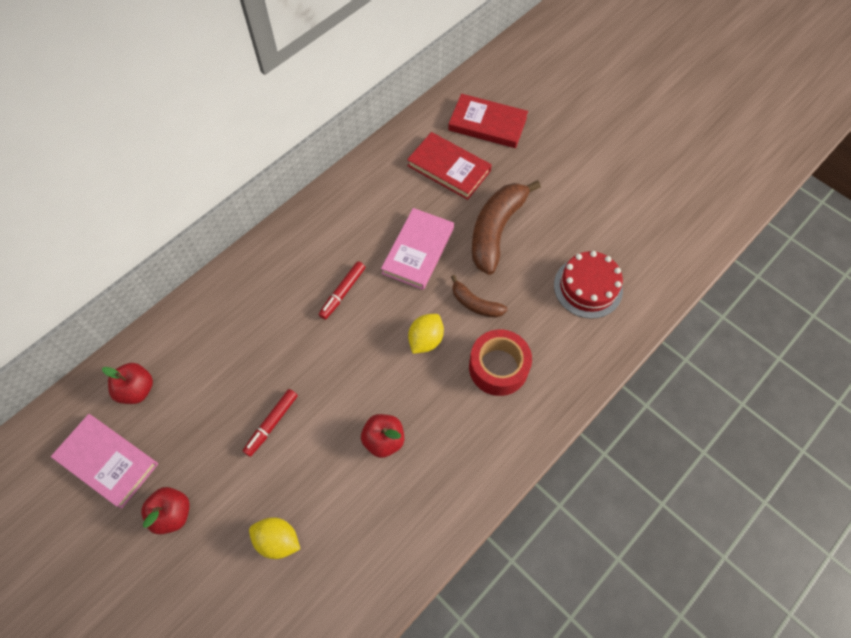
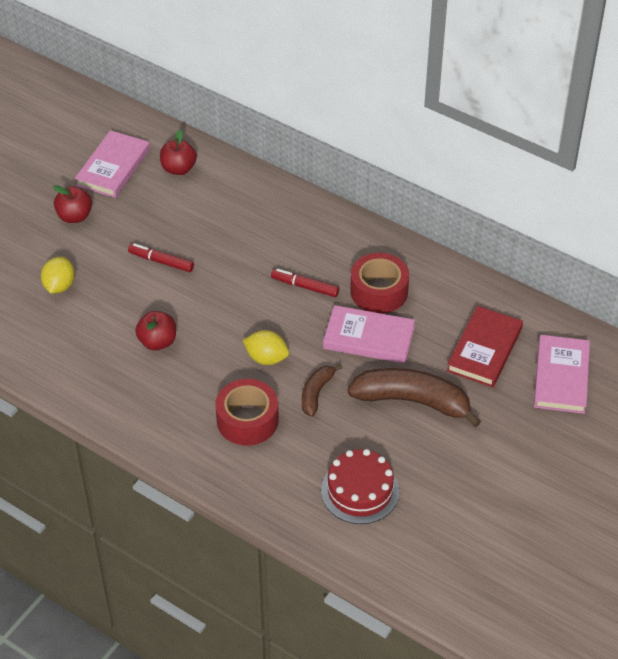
camera: 80 degrees right, 15 degrees down
(364, 233) = (379, 291): none -> red tape
(487, 124) = (561, 377): red book -> pink book

